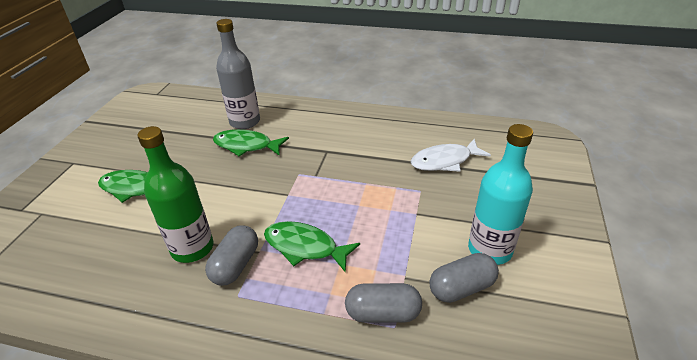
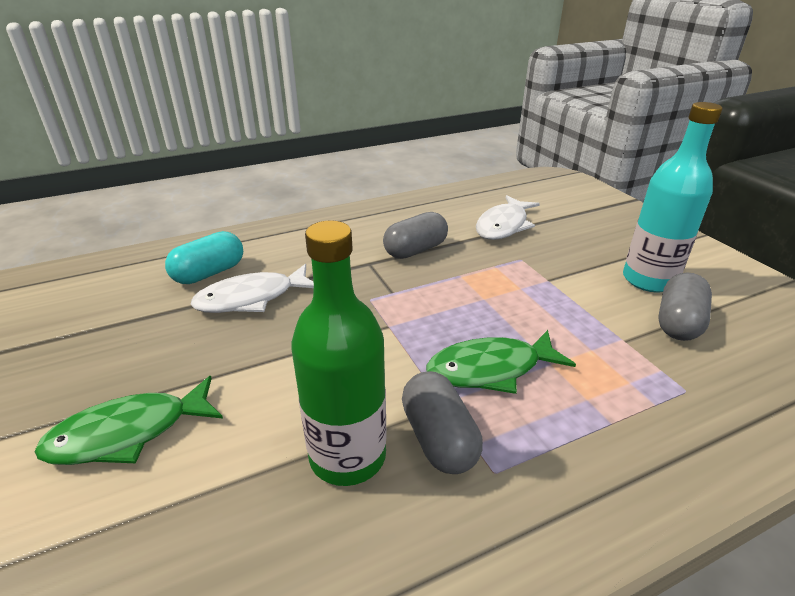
camera: 40 degrees left, 5 degrees down
(245, 122) = (209, 273): grey bottle -> turquoise capsule
(246, 146) = (251, 298): green fish -> white fish
(383, 313) = (658, 385): grey capsule -> grey capsule (415, 250)

